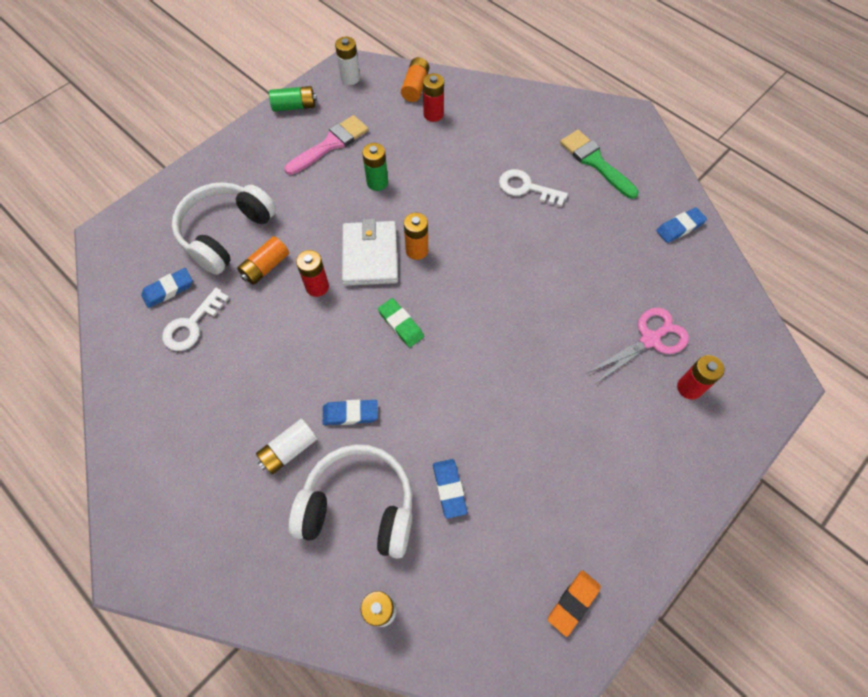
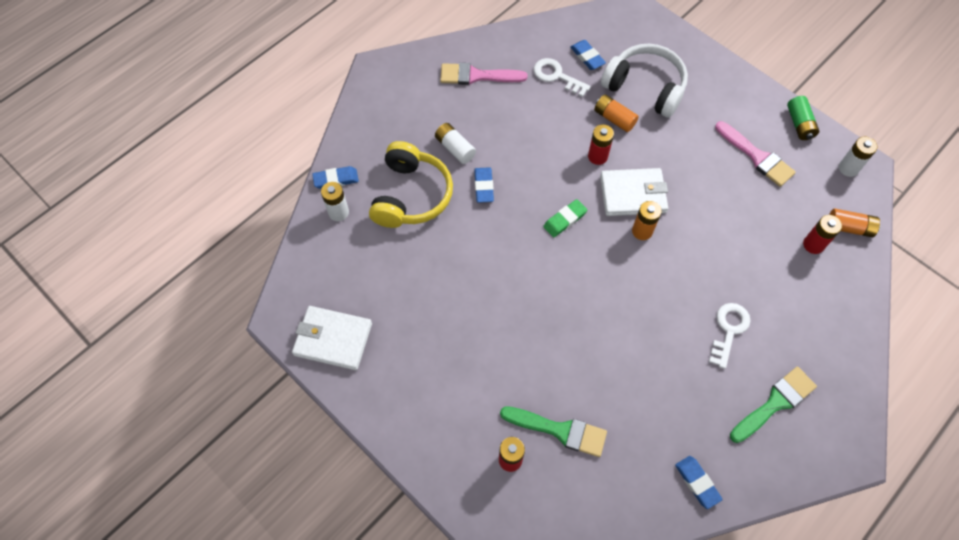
camera: 90 degrees right, 0 degrees up
(173, 422) = (477, 76): none -> pink brush
(359, 506) = (411, 195): white headphones -> yellow headphones
(377, 182) = (716, 197): green battery -> none
(449, 489) = (422, 256): blue eraser -> blue eraser (336, 179)
(573, 602) = (333, 339): orange eraser -> white wallet
(650, 339) = (559, 430): pink scissors -> green brush

